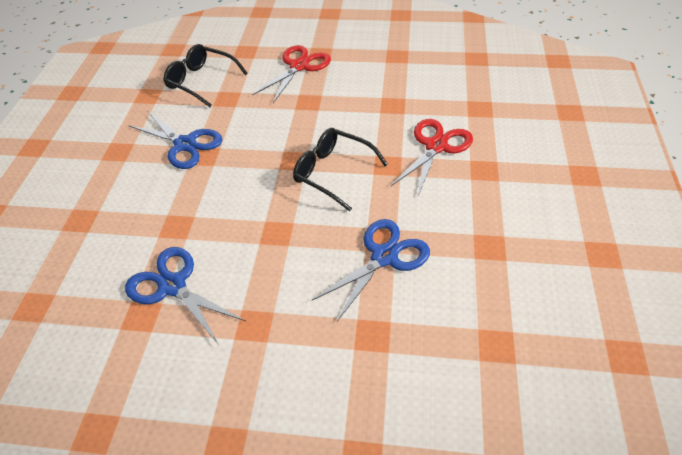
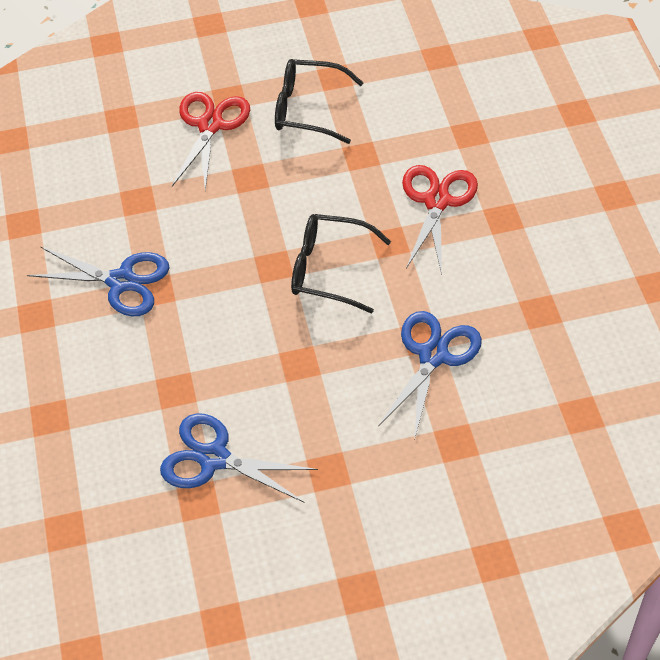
camera: 20 degrees left, 5 degrees up
(201, 81) = (86, 182): black glasses -> black glasses (307, 109)

